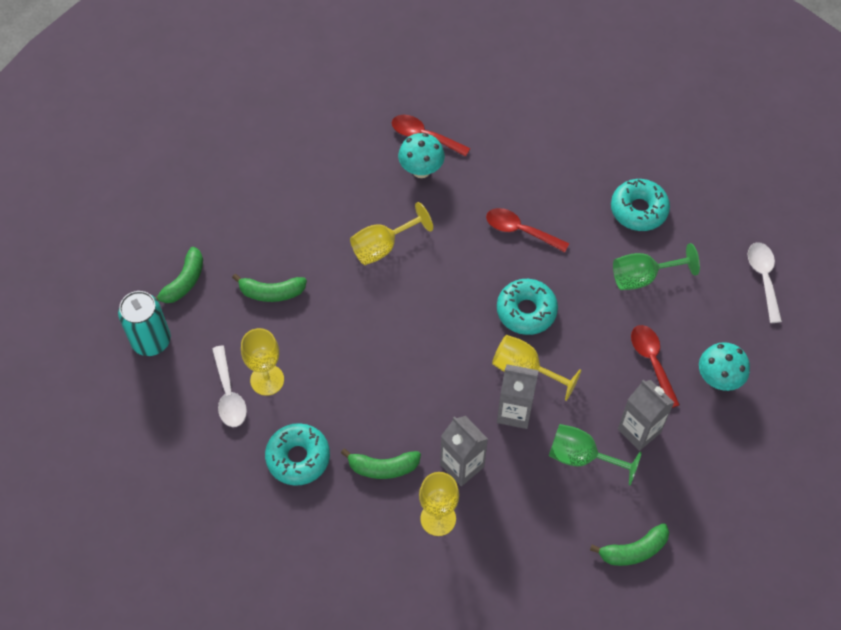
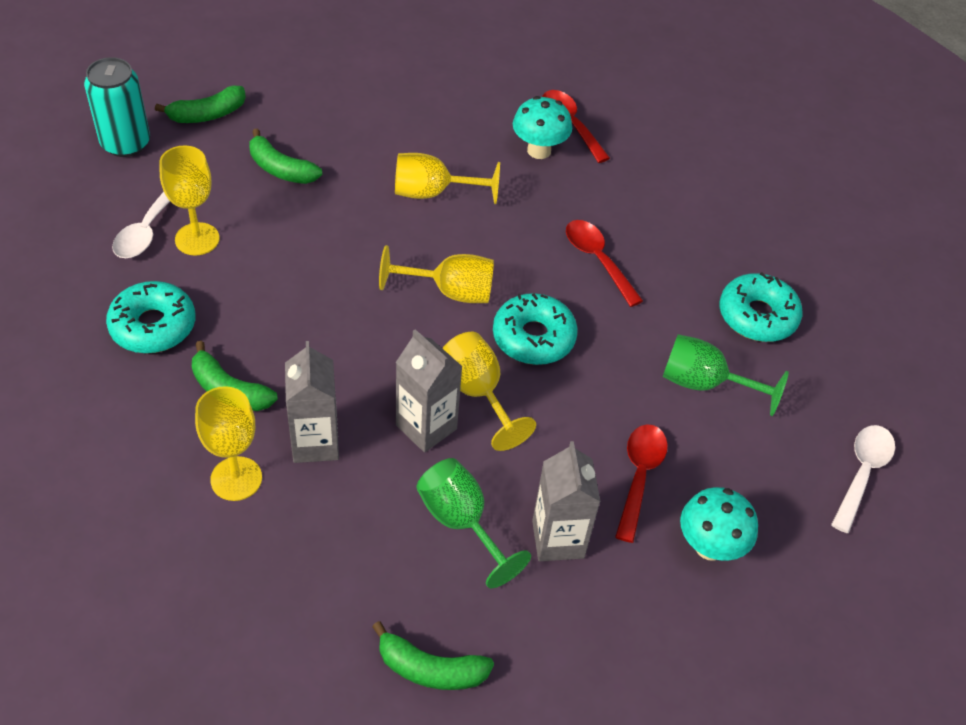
camera: 30 degrees right, 10 degrees down
(453, 312) = (450, 292): none -> yellow goblet

